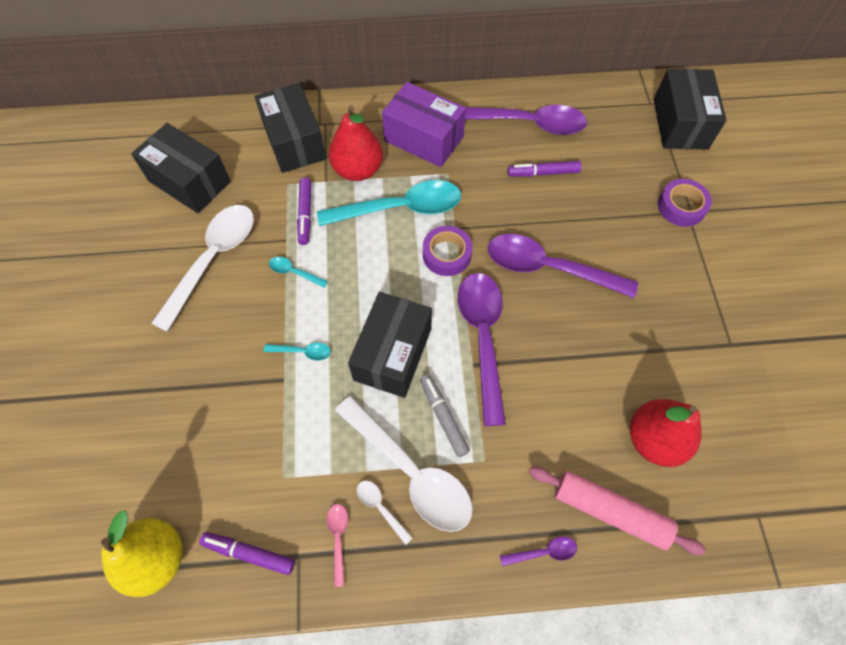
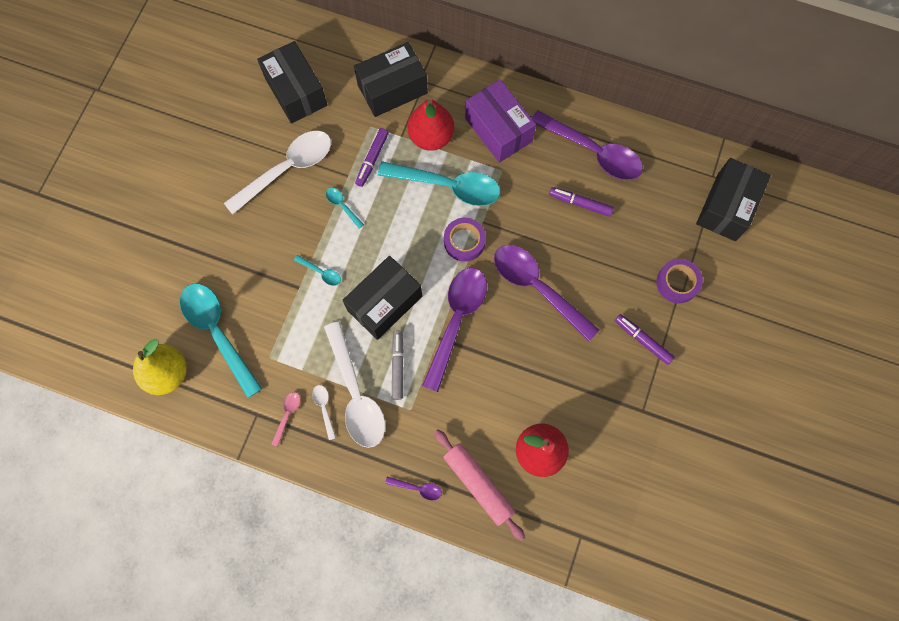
camera: 25 degrees right, 10 degrees up
(205, 476) = (218, 333): none -> turquoise spoon
(249, 553) = (226, 397): purple marker -> purple marker (643, 340)
(294, 142) = (392, 89): black box -> black box turned 60 degrees clockwise

